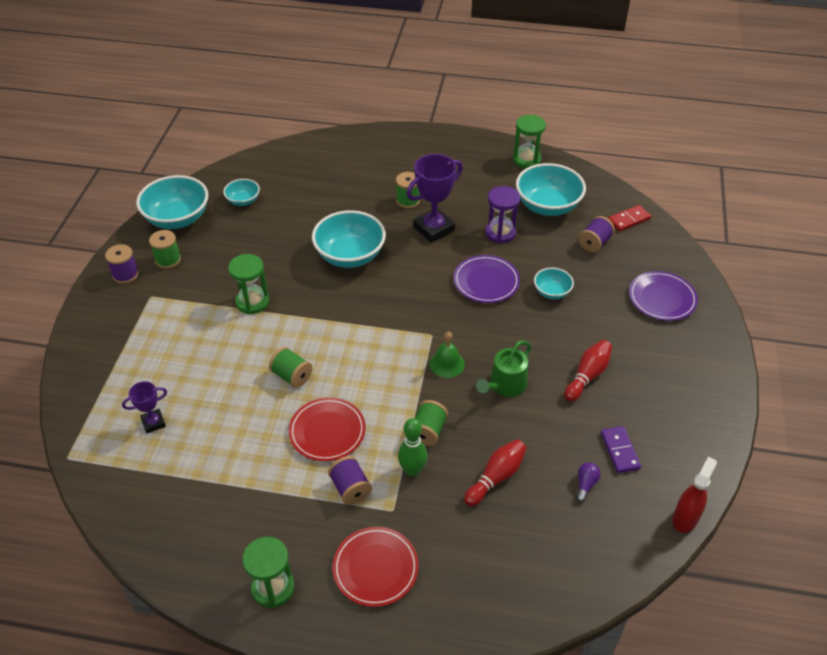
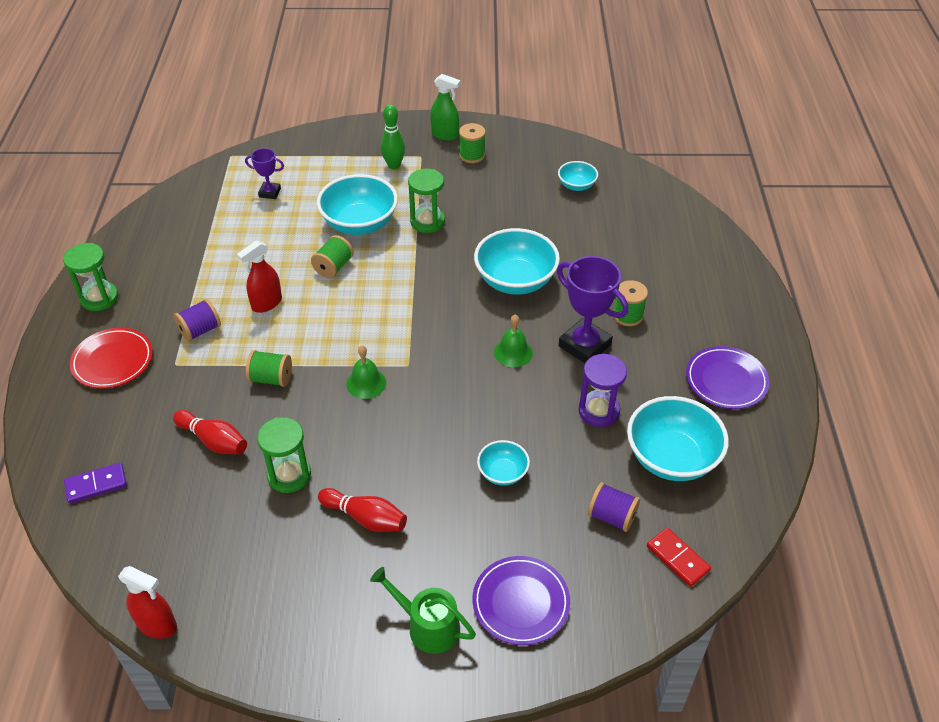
camera: 80 degrees right, 0 degrees up
(125, 274) = (445, 135): purple spool -> green spray bottle
(153, 423) = (270, 192): purple trophy -> purple trophy turned 45 degrees counterclockwise
(177, 218) = (533, 148): turquoise bowl -> turquoise bowl (359, 223)
(327, 431) = (266, 303): red plate -> red spray bottle
(412, 470) = (222, 372): green bowling pin -> green bowling pin (394, 165)
(432, 269) = (513, 352): none -> green bell
(486, 282) = (504, 405): purple plate -> purple plate (726, 380)
(505, 385) = (341, 437): green watering can -> green watering can (428, 626)
(526, 159) = (764, 427): green hourglass -> green hourglass (289, 475)
(585, 484) = (205, 522): purple light bulb -> none
(619, 451) = (253, 555): purple domino -> purple domino (96, 484)

